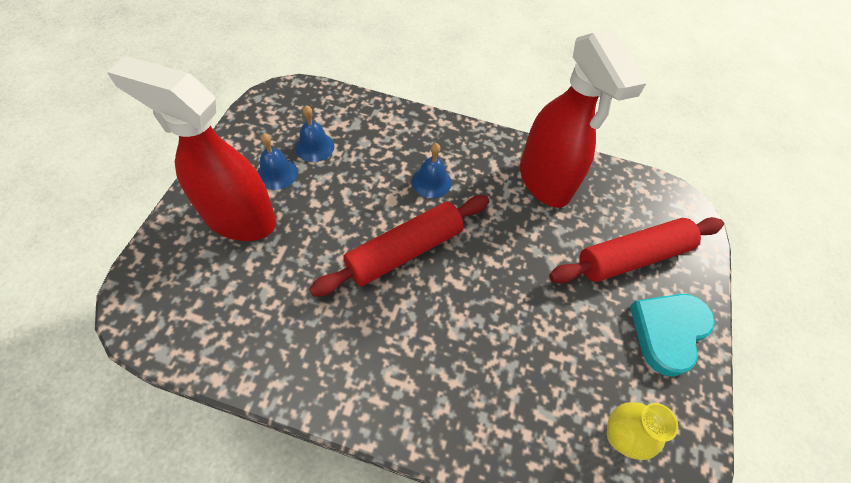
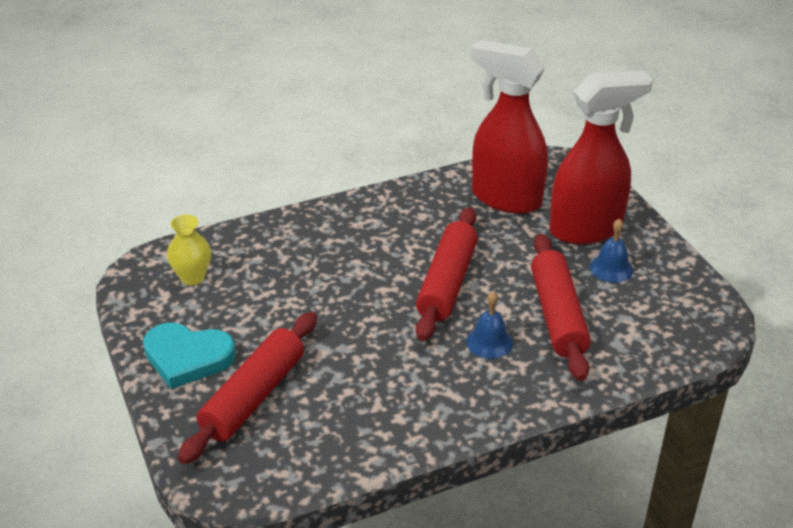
camera: 145 degrees right, 20 degrees down
(314, 146) = (618, 303): blue bell -> none
(363, 167) = (558, 315): none -> red rolling pin
(545, 181) = (390, 412): red spray bottle -> red spray bottle (505, 198)
(668, 332) = (187, 357): turquoise heart -> turquoise heart turned 105 degrees clockwise

